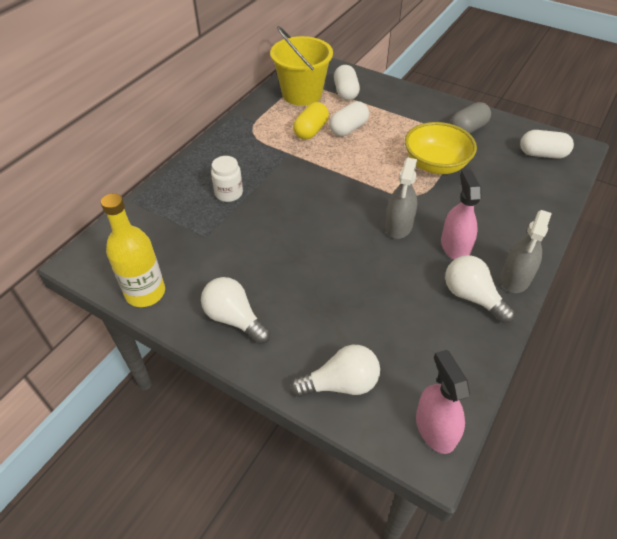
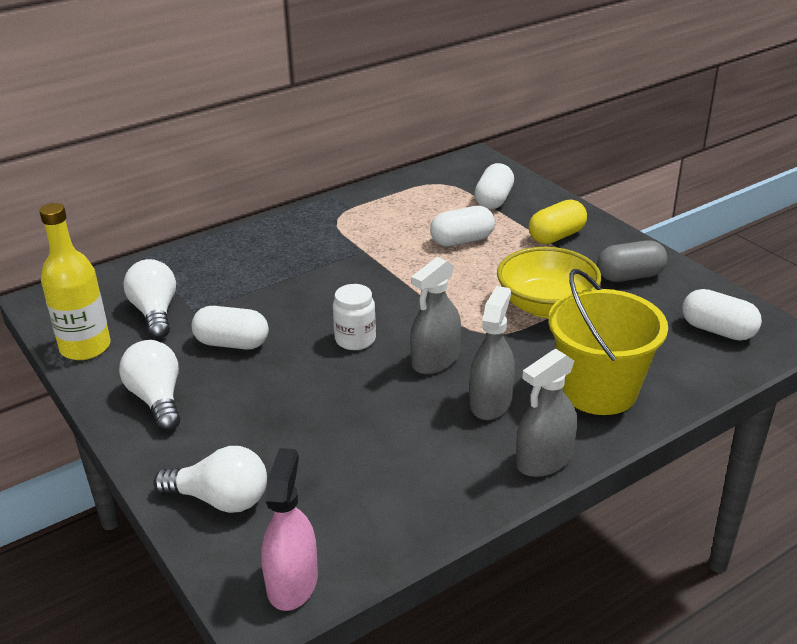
camera: 25 degrees right, 15 degrees down
(229, 193) = (256, 275): white jar -> white jar (355, 339)
(254, 255) = (232, 343): none -> white capsule
(302, 94) = (434, 191): yellow bucket -> yellow bucket (599, 390)
(311, 131) = (411, 232): yellow capsule -> yellow capsule (556, 236)
(455, 246) = (490, 402): pink spray bottle -> grey spray bottle
(472, 297) = (464, 463): white light bulb -> white light bulb (155, 313)

